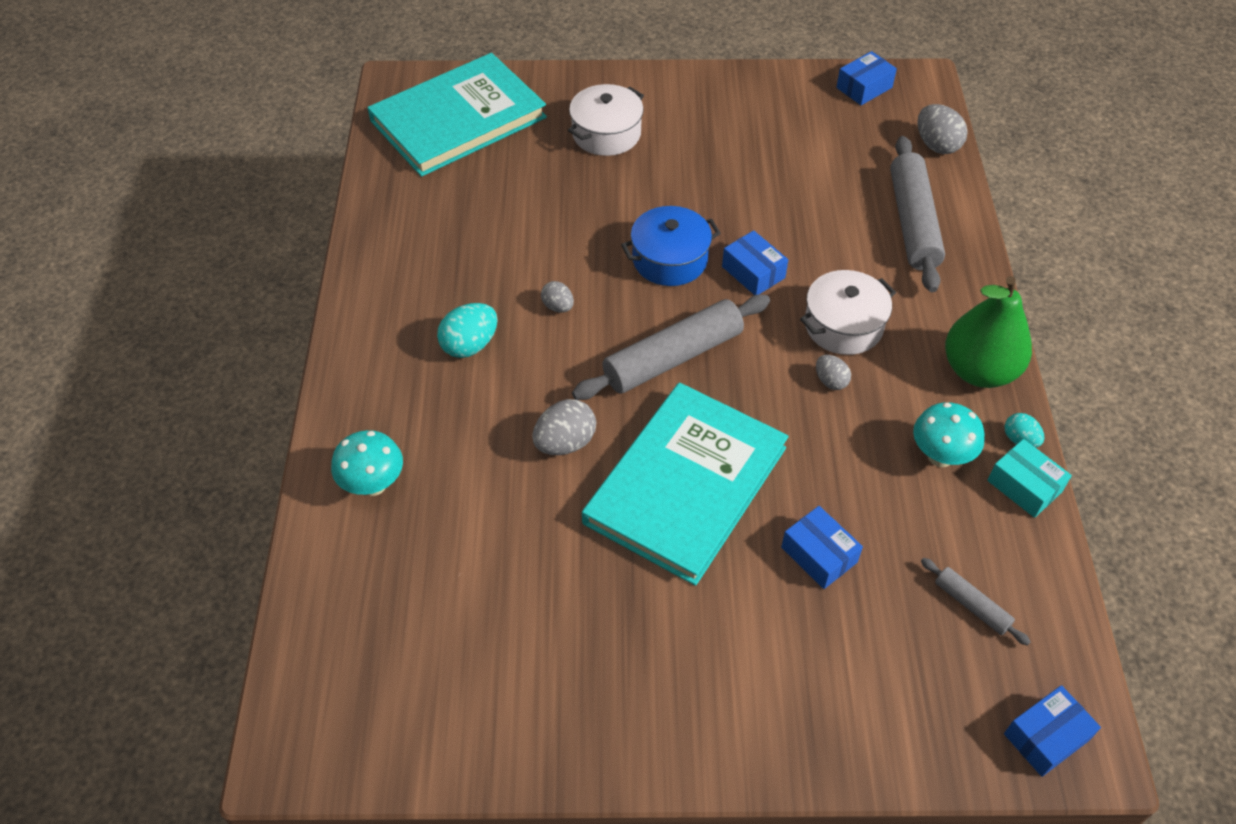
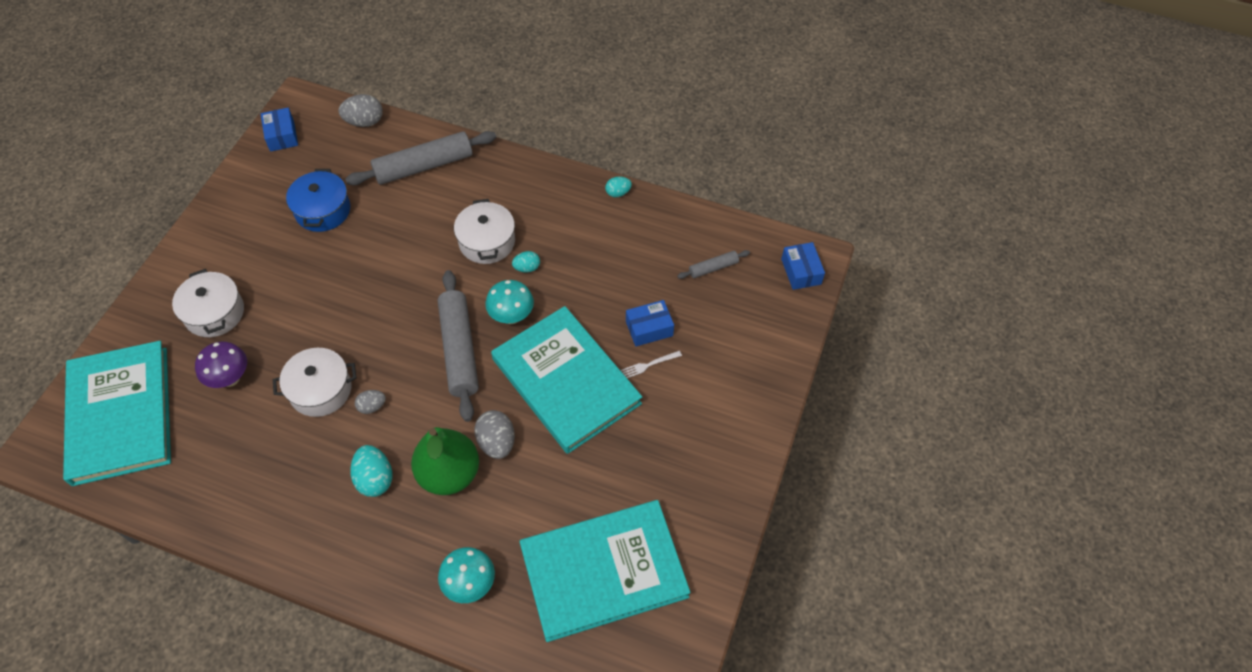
camera: 70 degrees left, 5 degrees up
(436, 623) = (603, 571): none -> turquoise book
(536, 178) = (230, 378): none -> purple mushroom
(557, 254) = (320, 390): none -> white pot
(670, 259) = (370, 318): blue pot -> blue pot (323, 210)
(753, 272) = (412, 273): blue box -> none
(761, 574) = (649, 365): none -> white fork
(830, 381) = (527, 268): grey egg -> turquoise egg
(913, 222) = (424, 166): grey rolling pin -> grey rolling pin turned 45 degrees counterclockwise
(940, 456) = (610, 237): turquoise mushroom -> turquoise mushroom (511, 316)
(978, 370) = (559, 188): green pear -> green pear (449, 474)
(1024, 486) = (649, 206): turquoise box -> none

